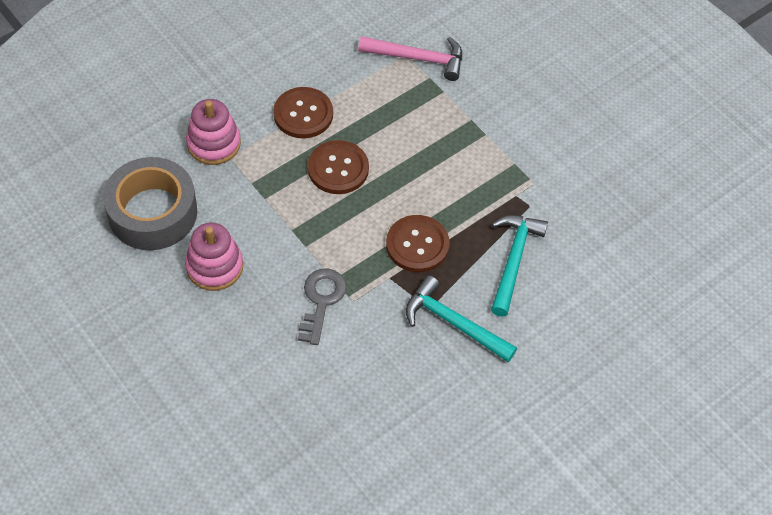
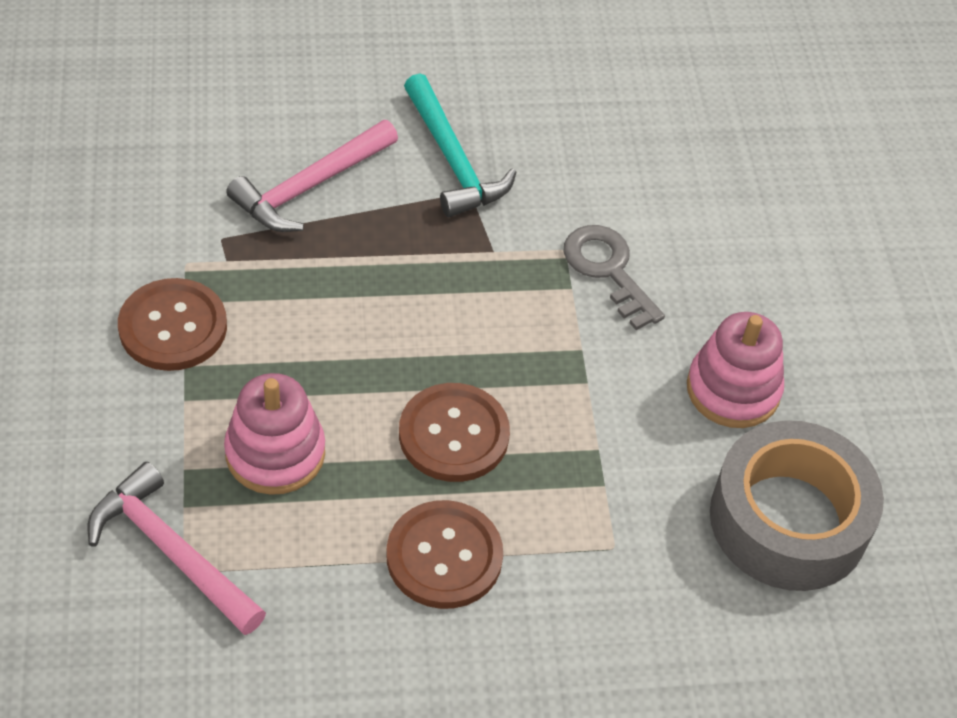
camera: 150 degrees left, 5 degrees down
(214, 143) = (627, 585): pink stacking toy -> pink stacking toy (275, 453)
(321, 301) = (608, 270): grey key -> grey key turned 105 degrees clockwise
(417, 245) = (422, 270): brown button -> brown button (173, 327)
(514, 260) = (310, 186): turquoise hammer -> pink hammer

